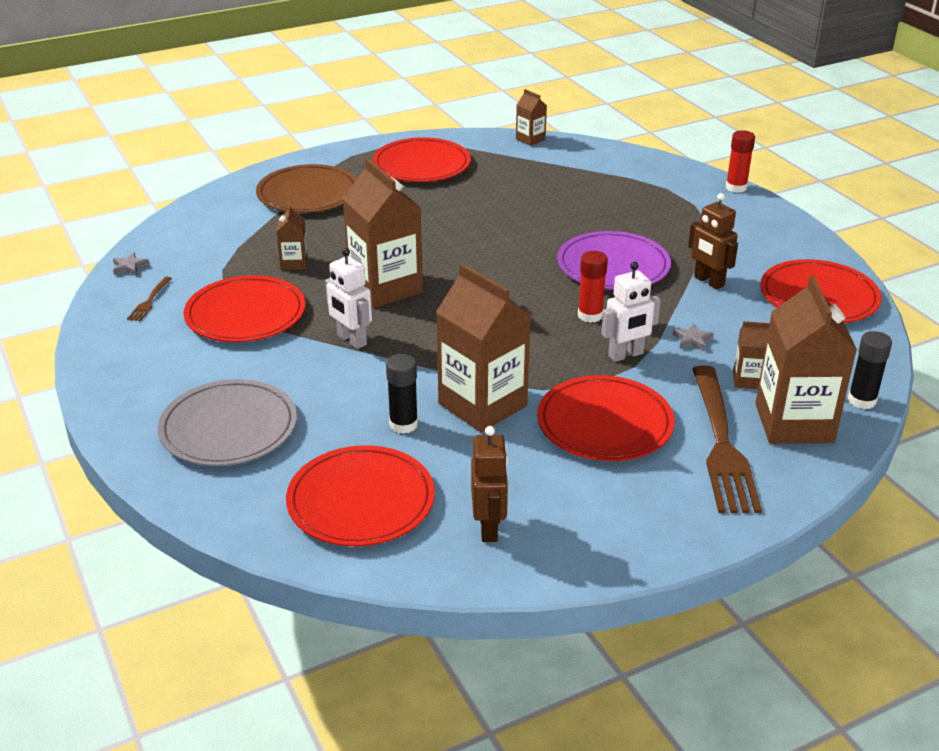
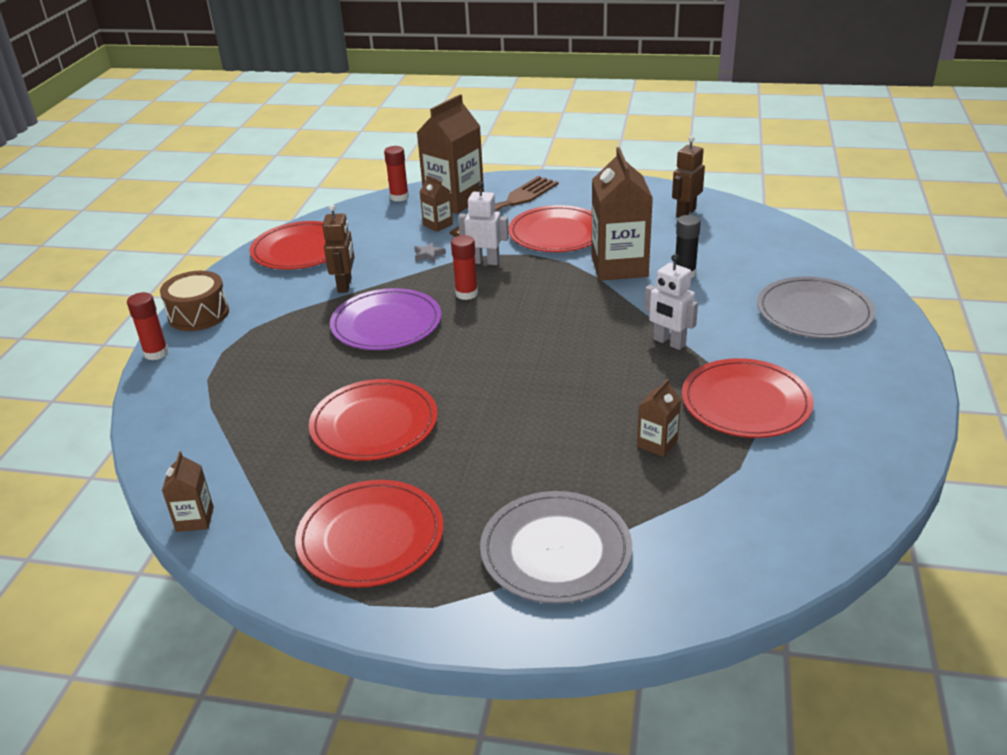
camera: 140 degrees left, 0 degrees up
(130, 267) = (848, 517): grey star -> none
(149, 301) = (839, 457): brown fork -> none
(308, 193) = (556, 550): brown plate -> grey plate
(351, 340) = (669, 342): white robot -> white robot turned 135 degrees clockwise
(361, 500) = (749, 245): red plate -> red plate (374, 424)
(385, 288) = (594, 379): brown carton -> none
(770, 218) = (198, 314): none -> brown drum
(862, 400) = (399, 197): black glue stick -> red glue stick

